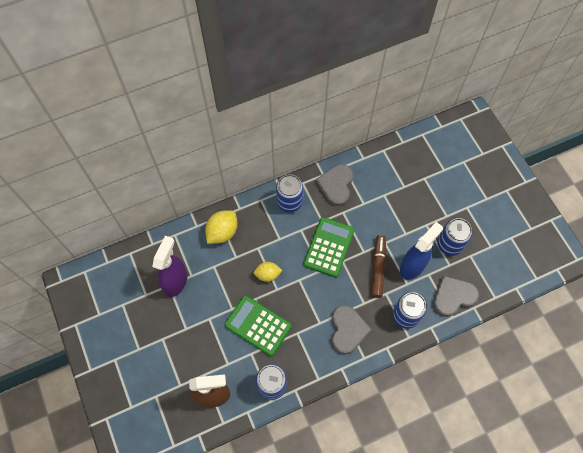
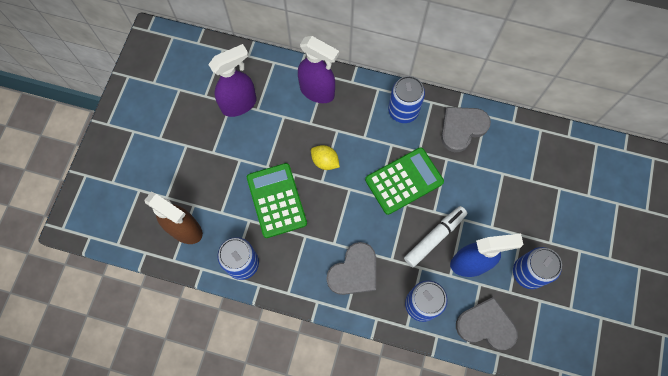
camera: 40 degrees right, 5 degrees up
(222, 232) = (317, 92): yellow lemon -> purple spray bottle
(378, 268) = (434, 237): brown marker -> white marker

